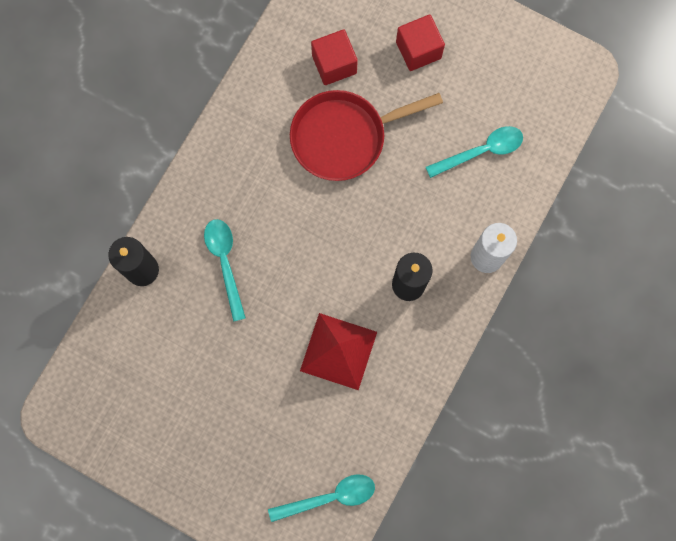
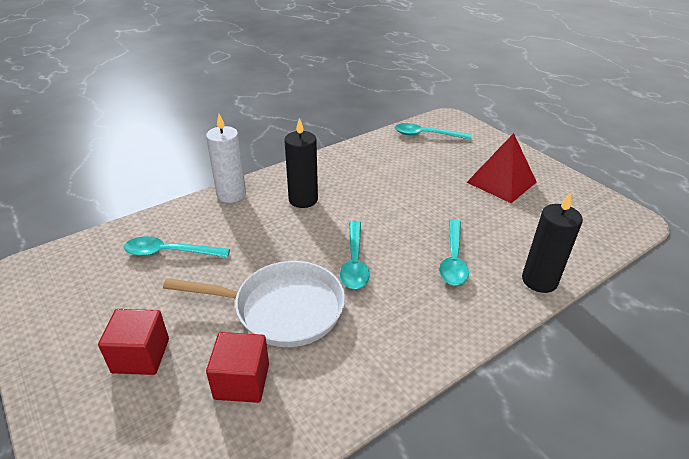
camera: 155 degrees left, 40 degrees down
(312, 217) = (354, 262): none -> turquoise spoon
(338, 351) = (381, 185): red pyramid -> red pyramid (501, 182)
(344, 137) = (282, 309): red pan -> white pan

